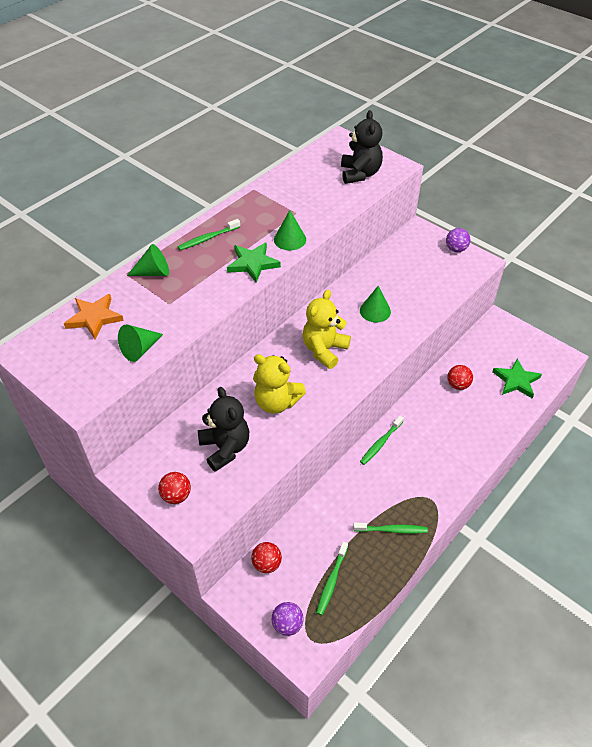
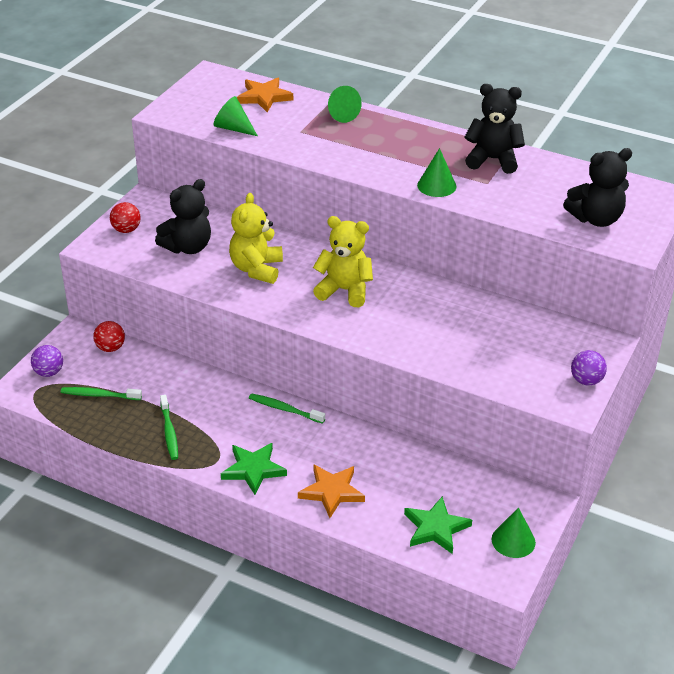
camera: 75 degrees right, 10 degrees down
(208, 238) = (409, 135): green toothbrush -> none
(253, 264) = (383, 168): green star -> green star (253, 469)
(265, 203) = (493, 160): none -> black teddy bear
(375, 311) = (426, 321): green cone -> green cone (513, 540)
(458, 385) = (403, 469): red ball -> none
(475, 431) = (331, 492): none -> orange star

